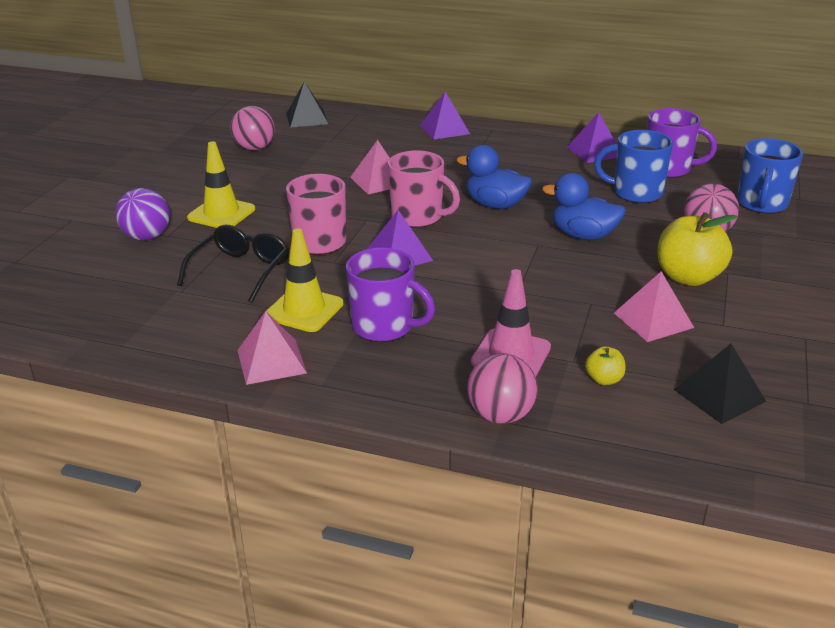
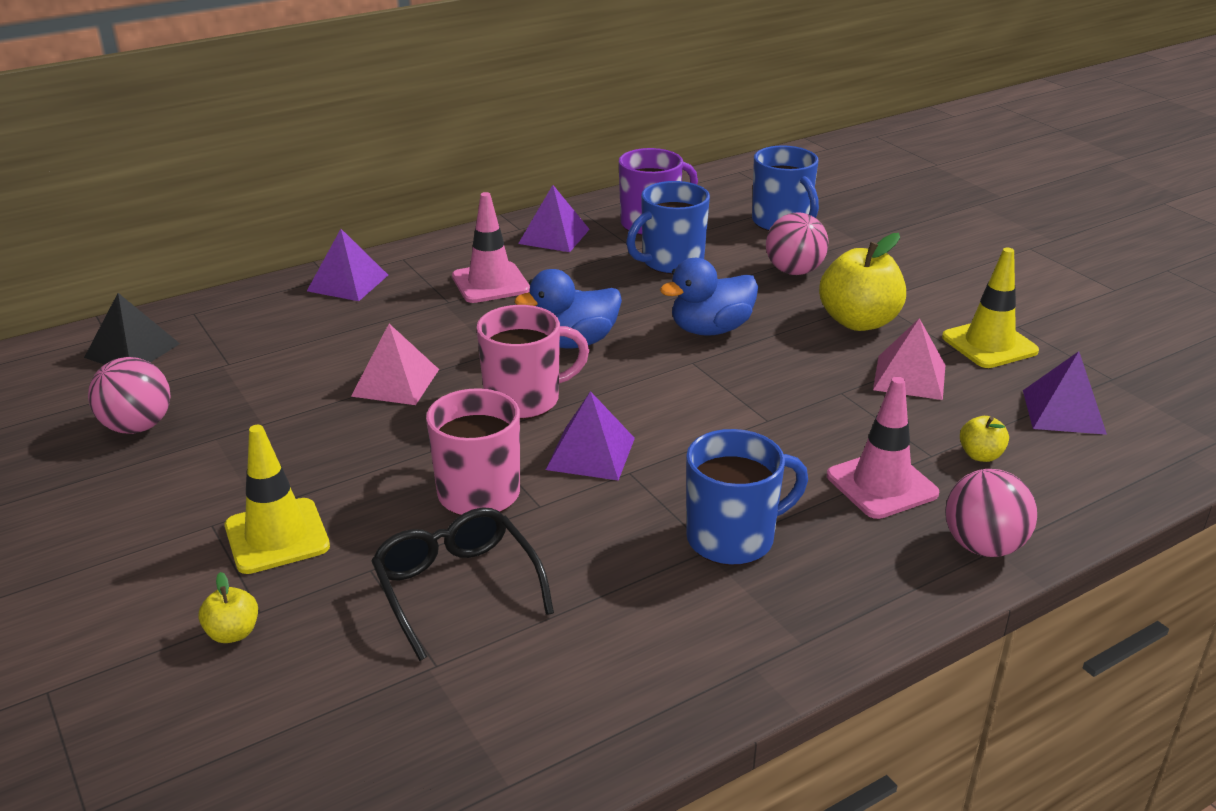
camera: 50 degrees left, 0 degrees up
(147, 237) = (233, 633): purple ball -> yellow apple
(271, 361) = (708, 660): pink pyramid -> none
(304, 310) = (622, 580): yellow traffic cone -> yellow traffic cone (989, 344)
(384, 327) = (733, 538): purple mug -> blue mug
(511, 159) = (490, 283): none -> pink traffic cone
(719, 395) = (1063, 412): black pyramid -> purple pyramid

